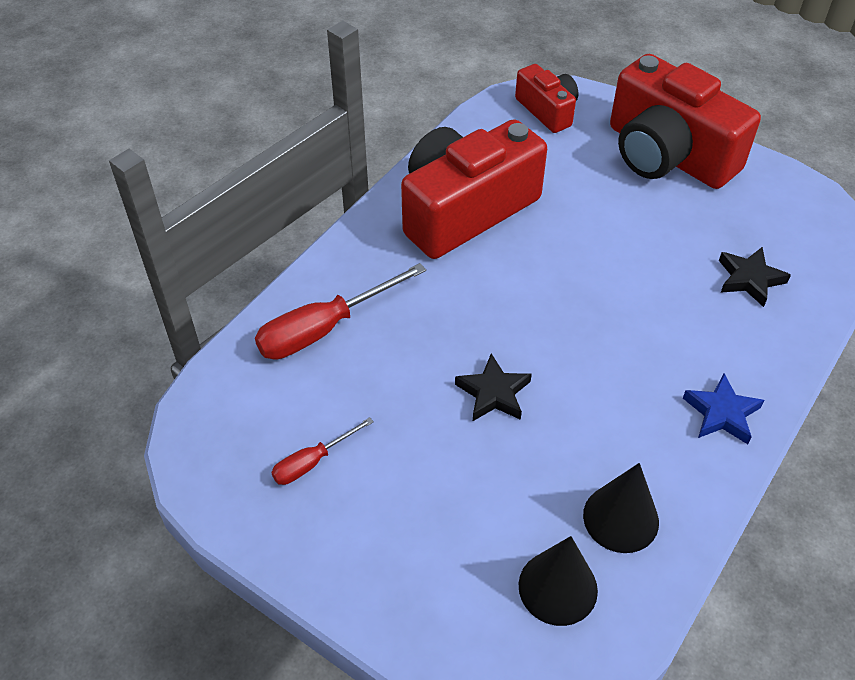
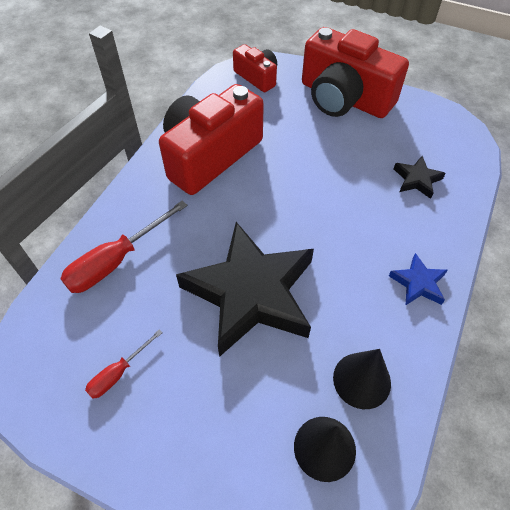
camera: 10 degrees left, 5 degrees up
(493, 393) = (251, 293): black star -> black star, size x2.40

